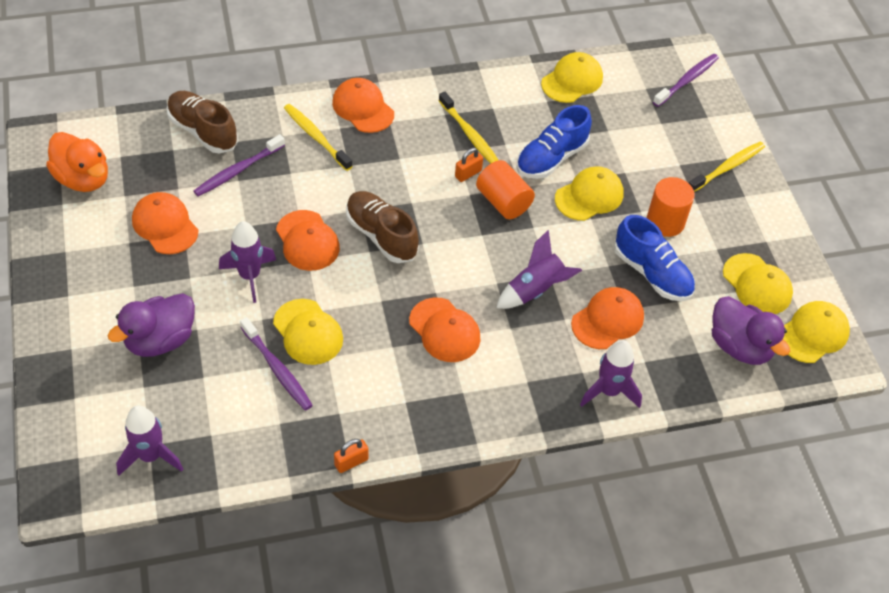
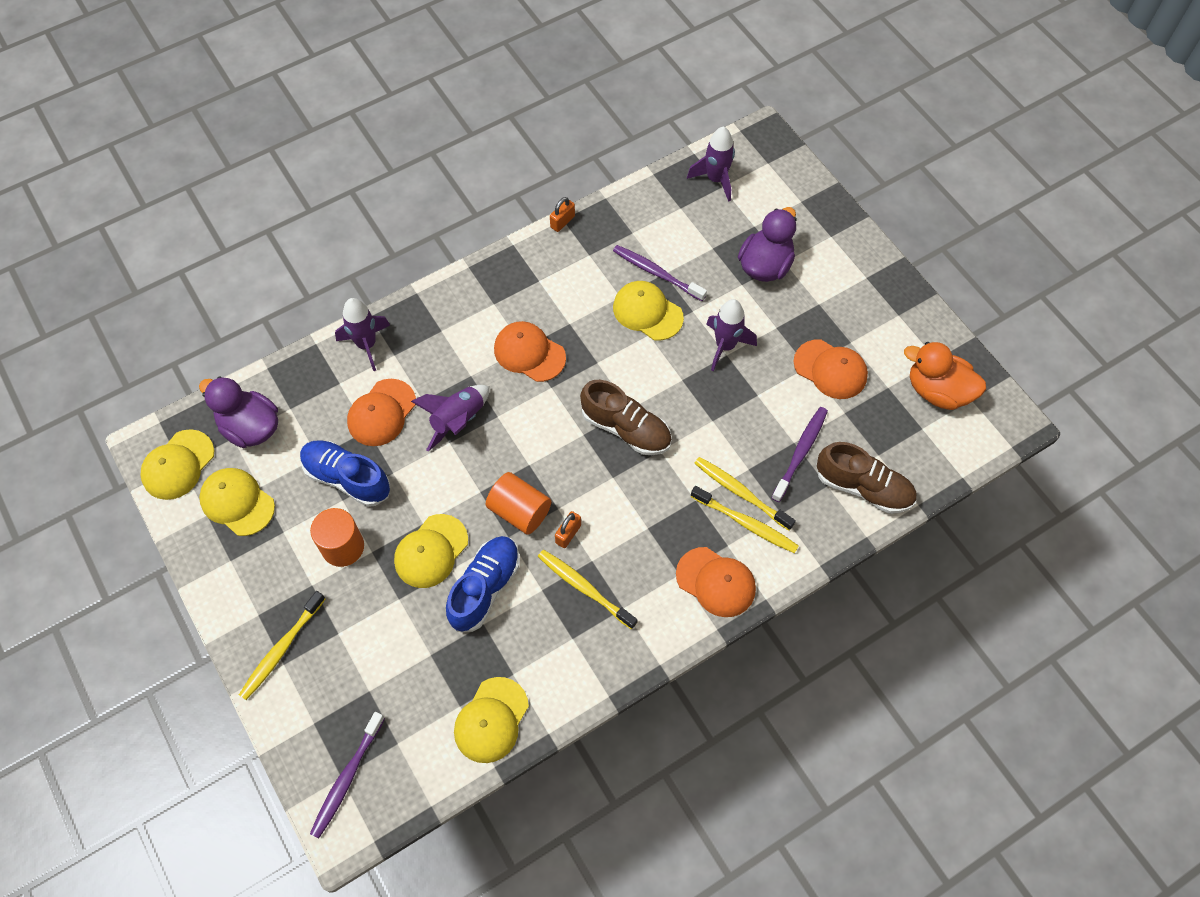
camera: 165 degrees right, 10 degrees up
(307, 158) = (741, 493): none -> yellow toothbrush
(307, 241) = (692, 399): orange cap -> none

